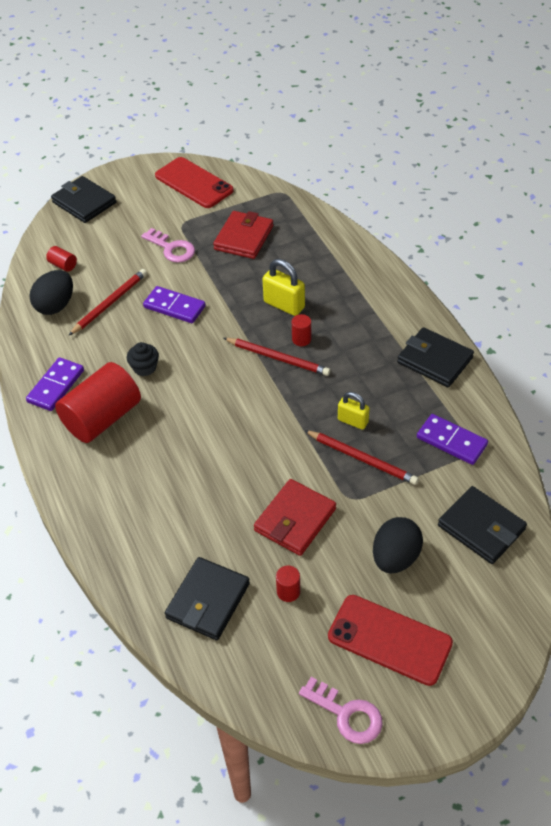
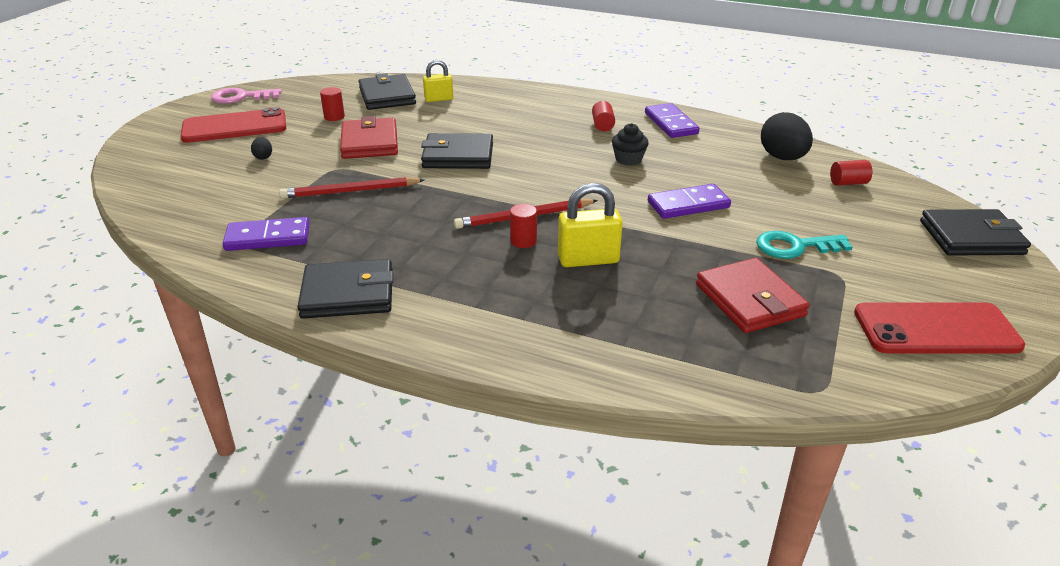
camera: 135 degrees right, 15 degrees down
(102, 418) = (602, 125): red cylinder -> red cylinder, size x0.41
(110, 303) = (746, 180): red pencil -> none
(172, 248) = (795, 247): pink key -> turquoise key
(352, 421) = (388, 209): yellow padlock -> yellow padlock (439, 99)
(395, 558) = (263, 157): black egg -> black egg, size x0.45
(481, 527) = (194, 198): black wallet -> black wallet (458, 156)

